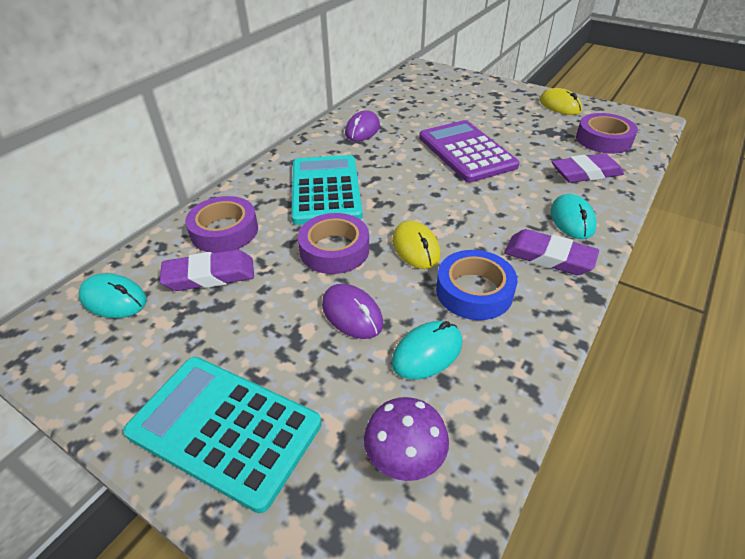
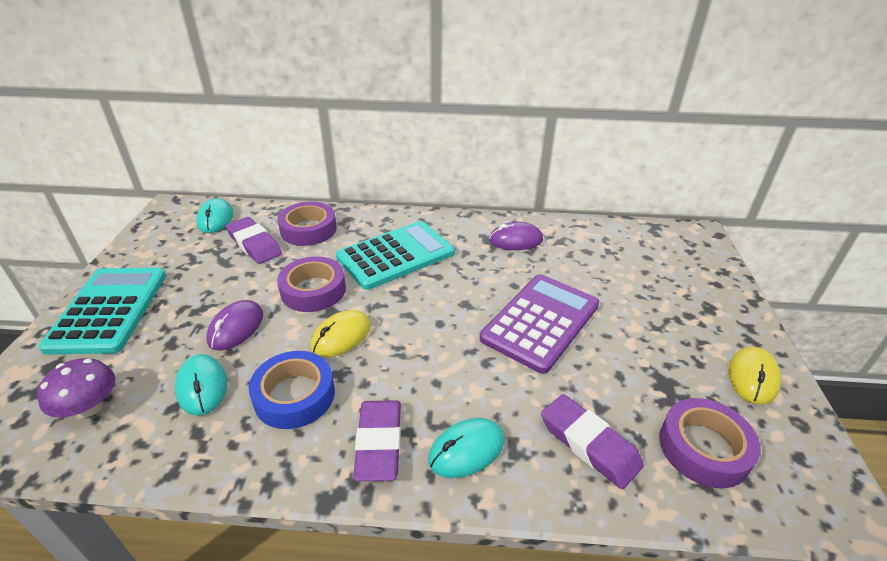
camera: 60 degrees right, 5 degrees down
(427, 352) = (202, 387): turquoise mouse -> turquoise mouse turned 45 degrees clockwise

